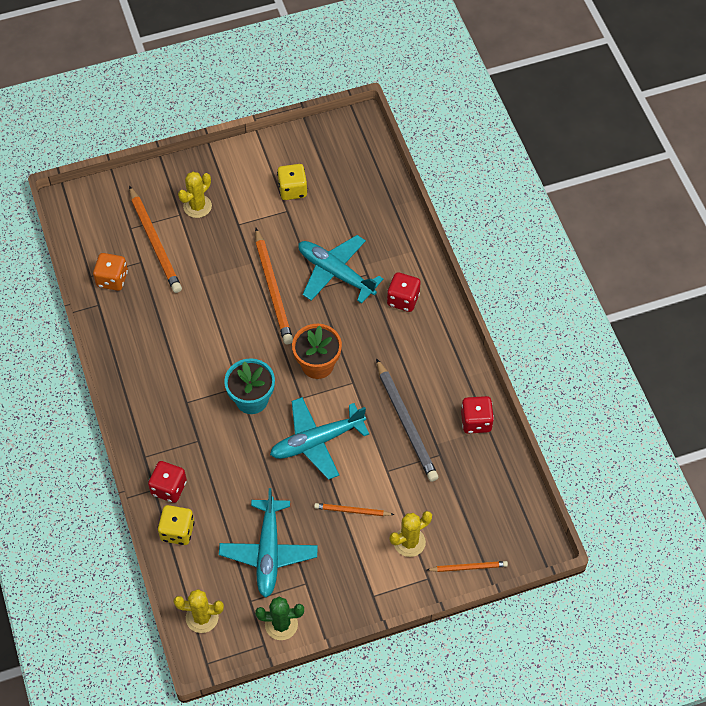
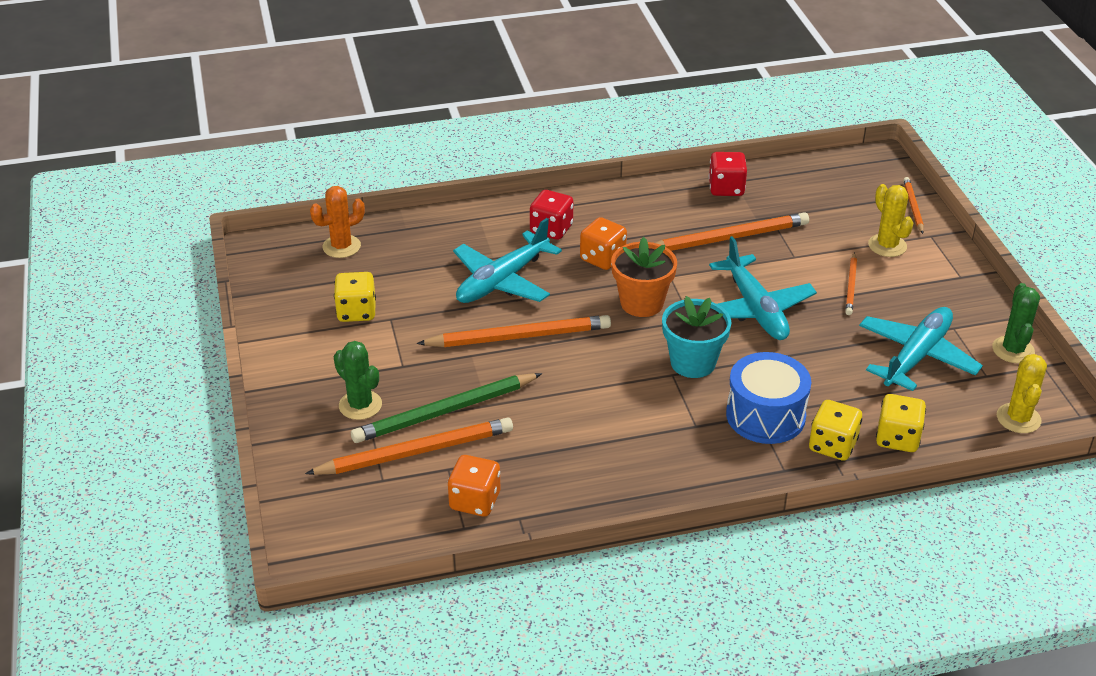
camera: 85 degrees left, 20 degrees down
(169, 488) = (832, 445): red dice -> yellow dice
(193, 254) = (445, 412): none -> green pencil
(197, 206) = (360, 405): yellow cactus -> green cactus
(197, 446) = (765, 416): none -> blue drum
(268, 552) = (916, 356): turquoise plane -> turquoise plane turned 60 degrees counterclockwise
(366, 169) = (341, 246): none -> orange cactus
(370, 336) = (602, 258): none -> orange dice
(406, 422) = (727, 238): grey pencil -> orange pencil

